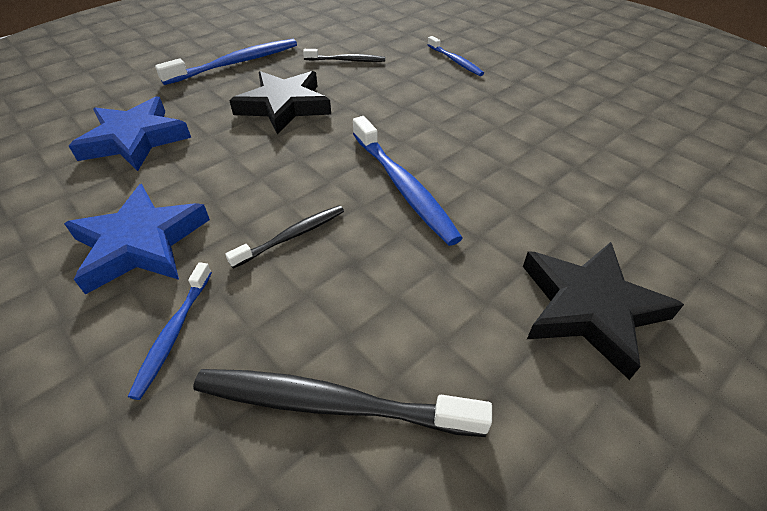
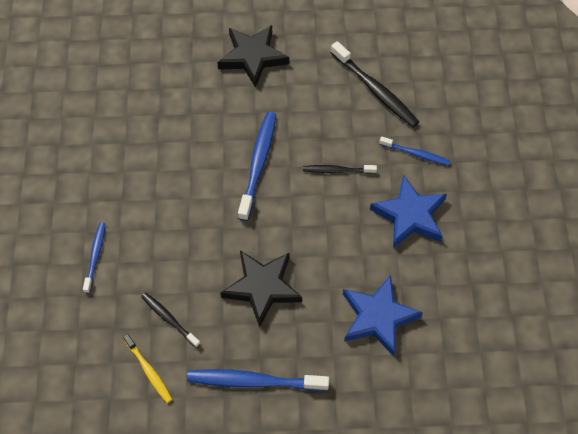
camera: 140 degrees left, 15 degrees up
(173, 333) = (416, 154): blue toothbrush -> blue toothbrush turned 60 degrees clockwise
(328, 38) = (149, 371): none -> yellow toothbrush

